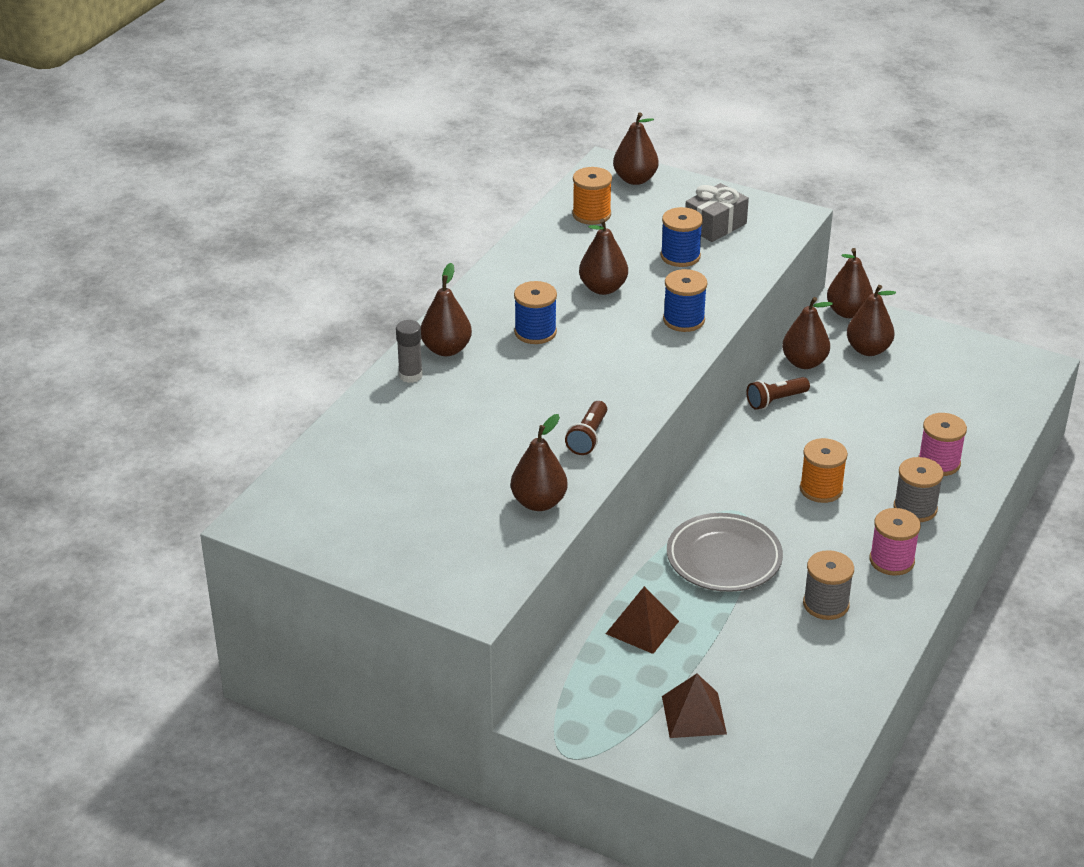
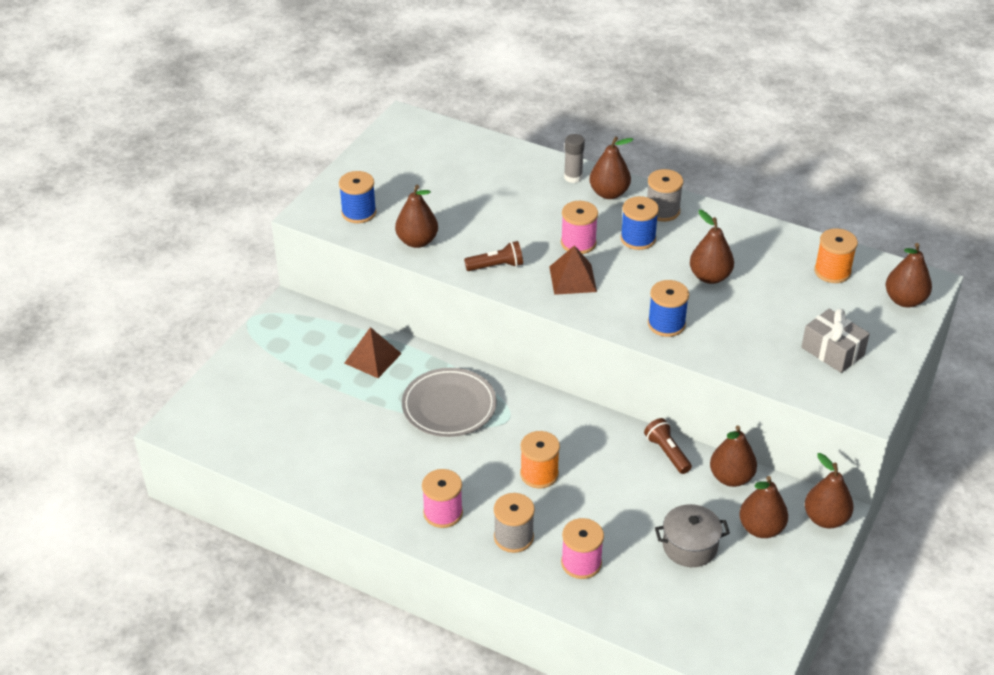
camera: 90 degrees right, 5 degrees up
(543, 375) = (578, 243): none -> pink spool
(588, 437) = (496, 266): brown flashlight -> brown flashlight turned 150 degrees clockwise
(680, 256) = (772, 326): blue spool -> blue spool (359, 212)
(694, 715) = (278, 382): brown pyramid -> brown pyramid (572, 279)
(826, 604) = (391, 465): grey spool -> grey spool (662, 211)
(900, 393) = (689, 546): none -> grey pot

